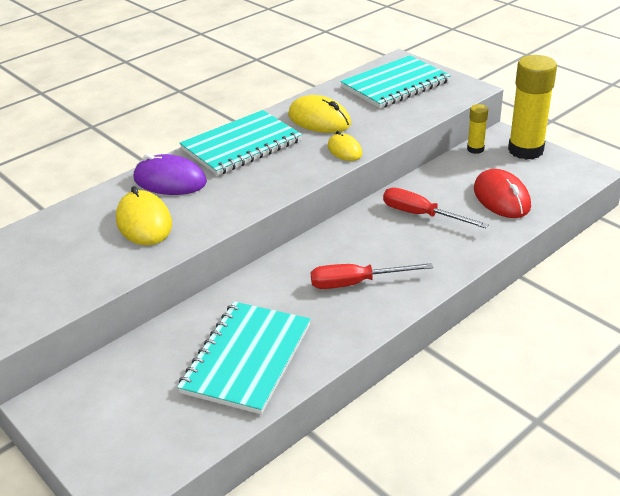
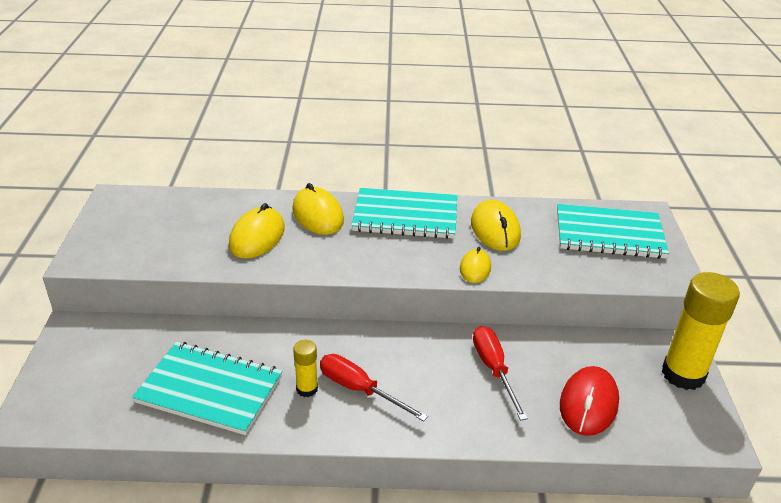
camera: 40 degrees right, 0 degrees up
(170, 181) = (318, 215): purple mouse -> yellow mouse
(247, 358) = (209, 390): turquoise notebook -> turquoise notebook turned 45 degrees clockwise
(475, 149) = (633, 341): yellow glue stick -> yellow glue stick (307, 389)

